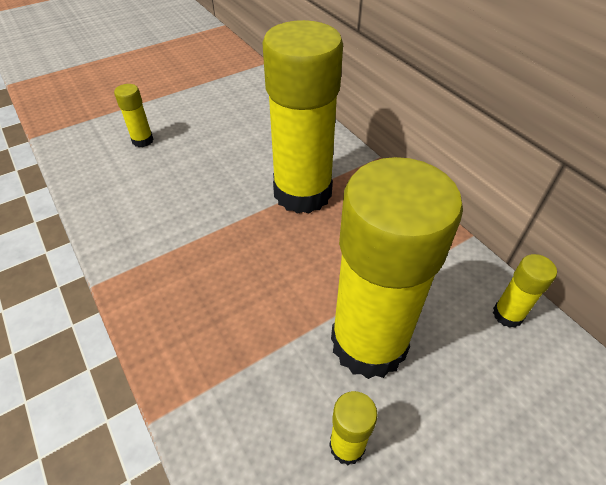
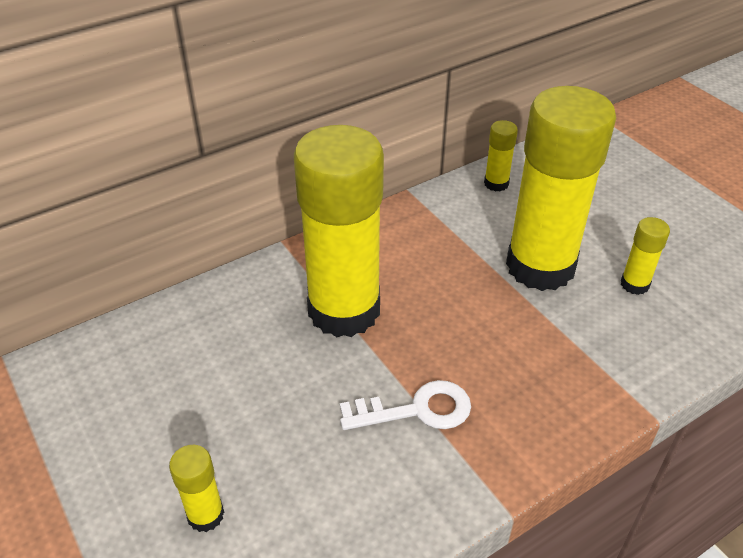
camera: 90 degrees left, 5 degrees down
(197, 234) = (417, 410): none -> white key

